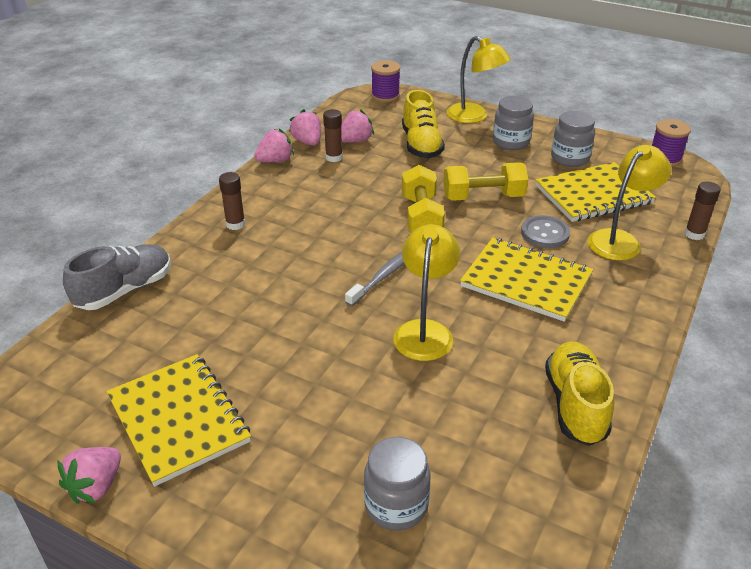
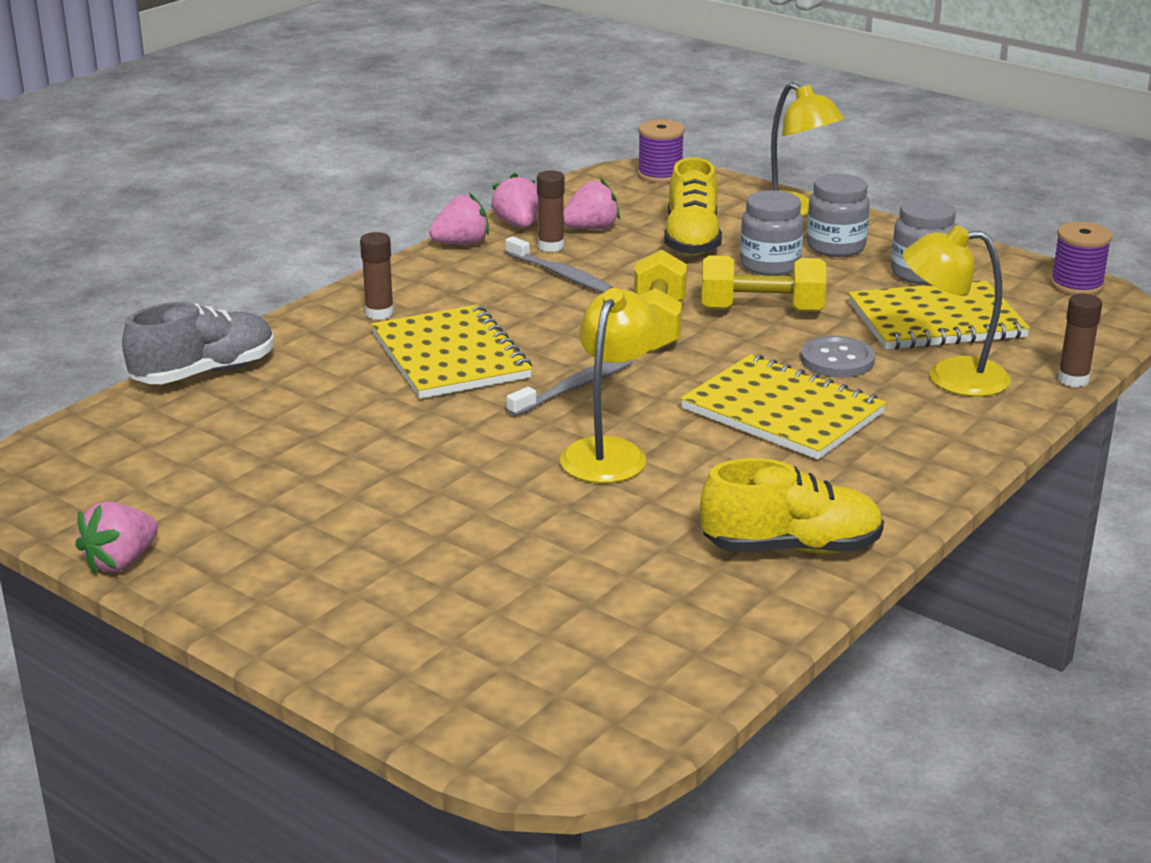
camera: 10 degrees right, 10 degrees down
(178, 419) = (242, 510): yellow notebook -> yellow notebook (450, 356)
(347, 180) = (560, 274): none -> grey toothbrush
(396, 505) = (500, 619): grey jar -> grey jar (770, 265)
(575, 405) = (791, 547): yellow shoe -> yellow shoe turned 75 degrees clockwise
(620, 240) = (950, 377): yellow lamp -> yellow lamp turned 135 degrees counterclockwise

